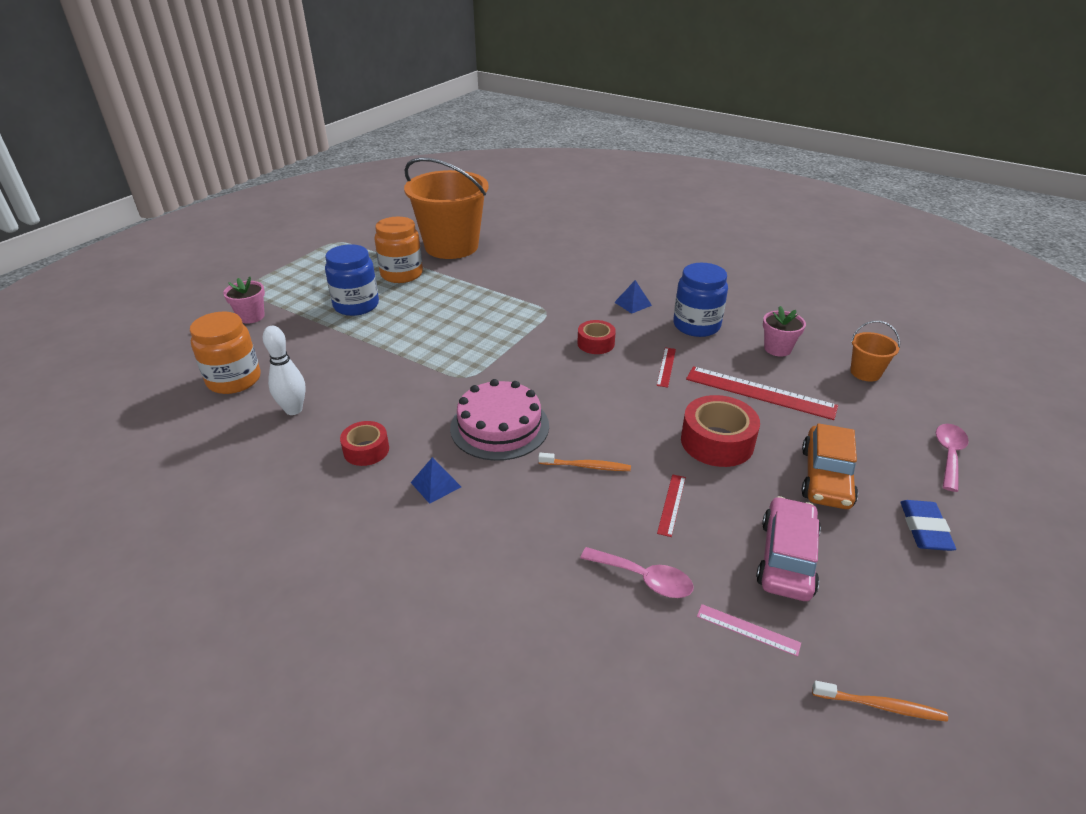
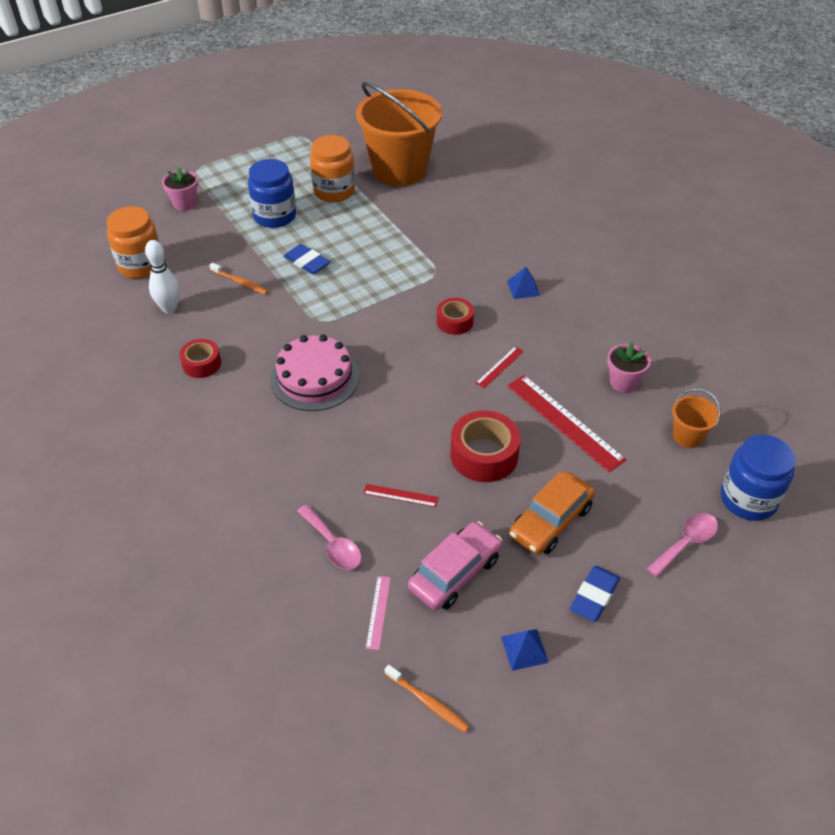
camera: 25 degrees right, 10 degrees up
(416, 333) = (307, 262): none -> blue eraser
(435, 484) = (234, 412): blue pyramid -> blue pyramid (524, 649)
(586, 466) = (358, 438): orange toothbrush -> orange toothbrush (240, 282)
(671, 504) = (400, 495): red ruler -> red ruler turned 60 degrees clockwise
(696, 325) = (565, 332): blue jar -> blue jar (748, 499)
(748, 630) = (378, 612): pink ruler -> pink ruler turned 45 degrees clockwise

